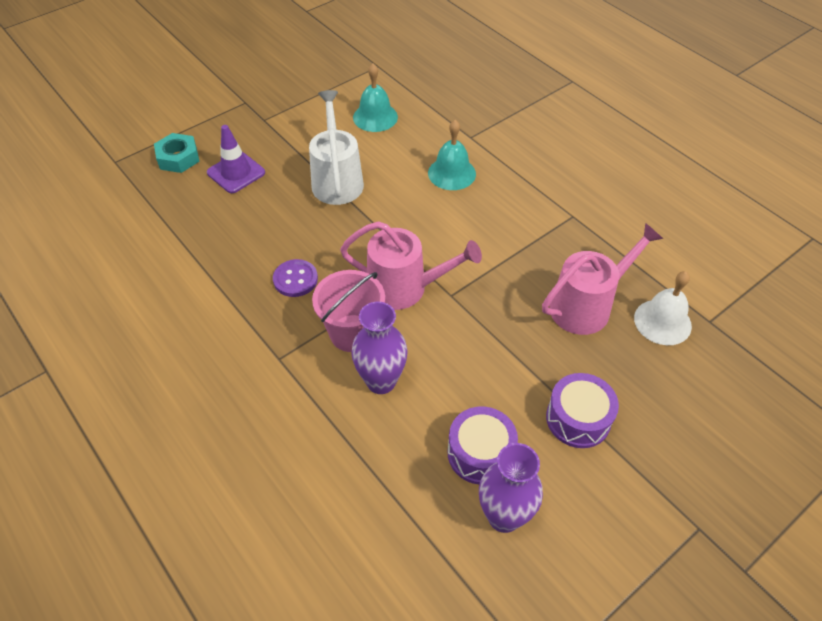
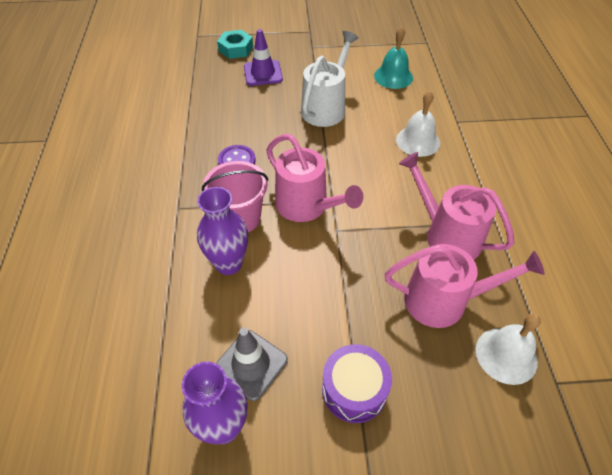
camera: 35 degrees right, 0 degrees up
(451, 173) = (418, 141): turquoise bell -> white bell
(480, 453) = (251, 364): purple drum -> grey traffic cone
(545, 249) = (447, 235): none -> pink watering can

